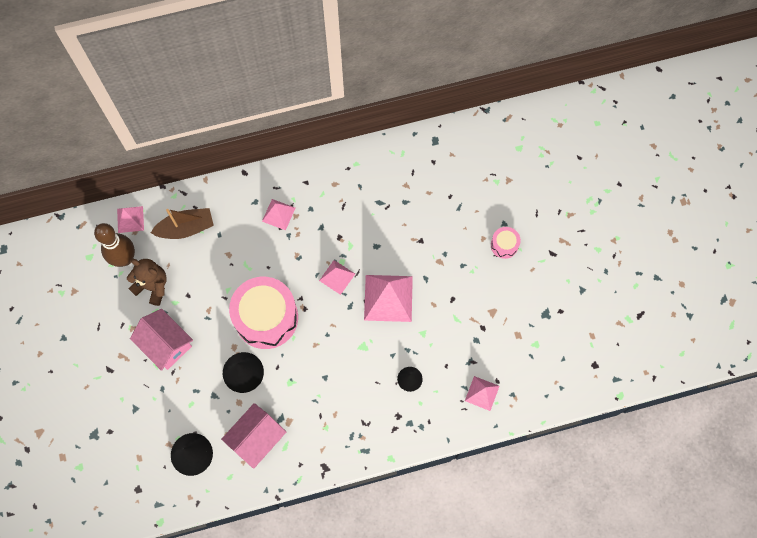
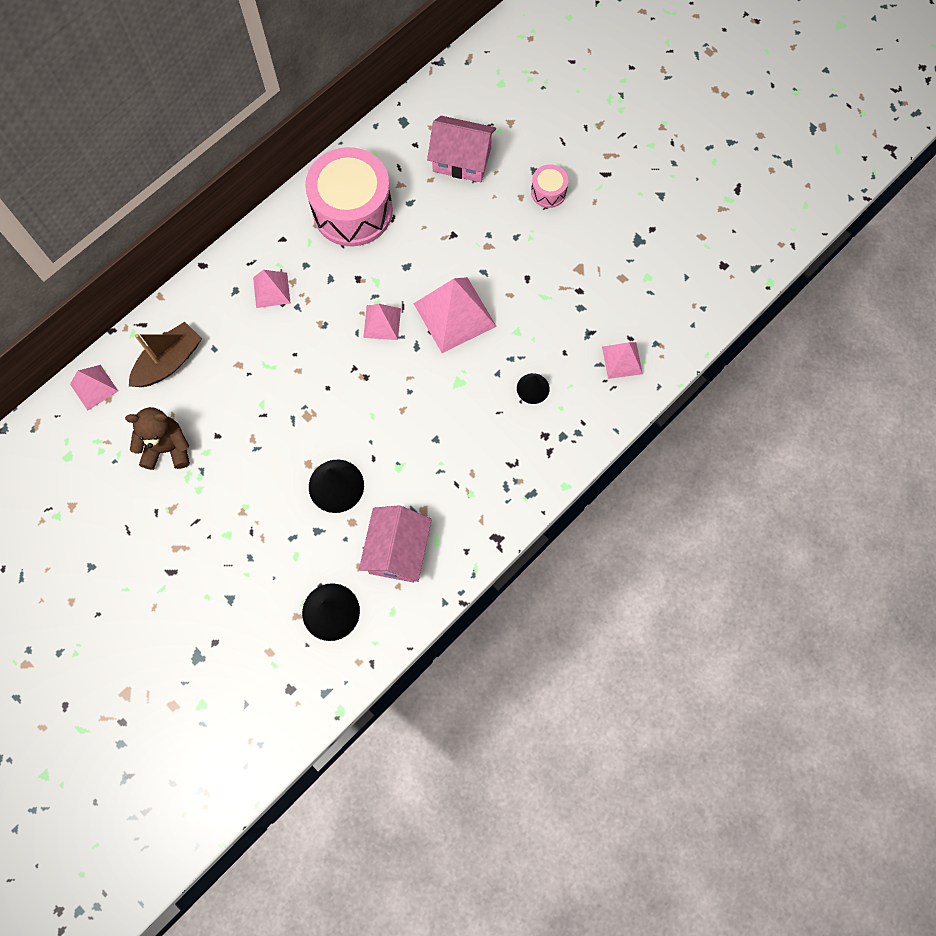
camera: 30 degrees left, 0 degrees up
(125, 258) = (114, 435): brown bowling pin -> none
(166, 344) = (223, 504): pink house -> pink house (462, 160)
(266, 318) = (326, 411): pink drum -> pink drum (352, 210)

